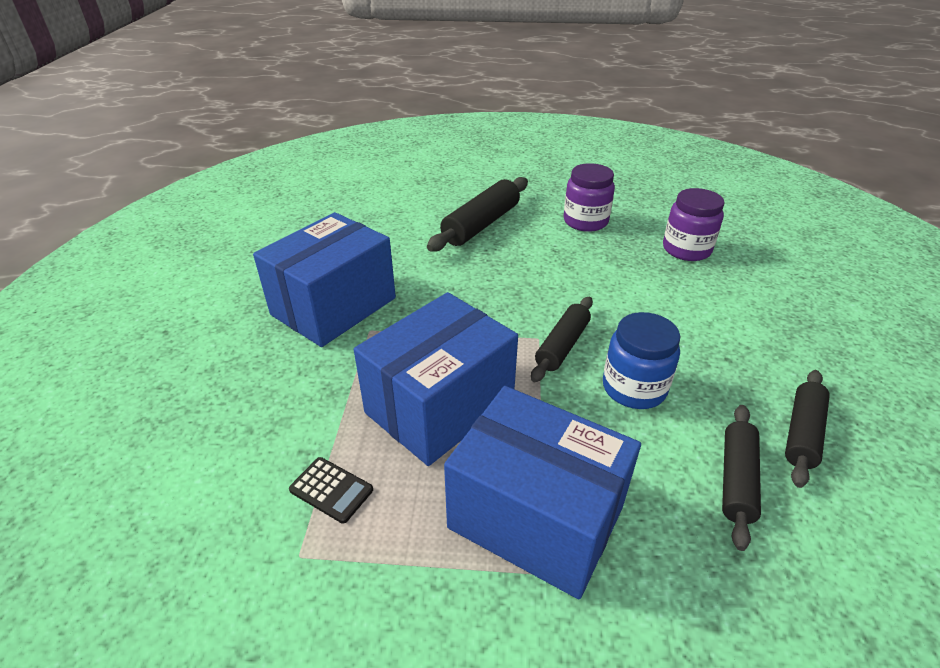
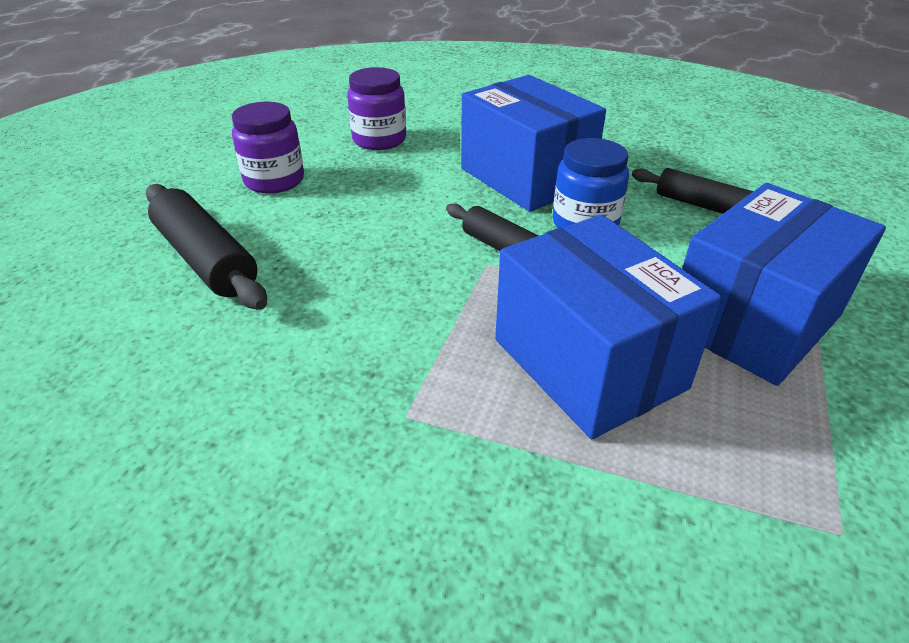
camera: 75 degrees left, 0 degrees up
(331, 490) = (731, 490): black calculator -> none
(334, 306) = (319, 457): blue box -> blue box (526, 177)
(802, 433) = (651, 164): black rolling pin -> none

